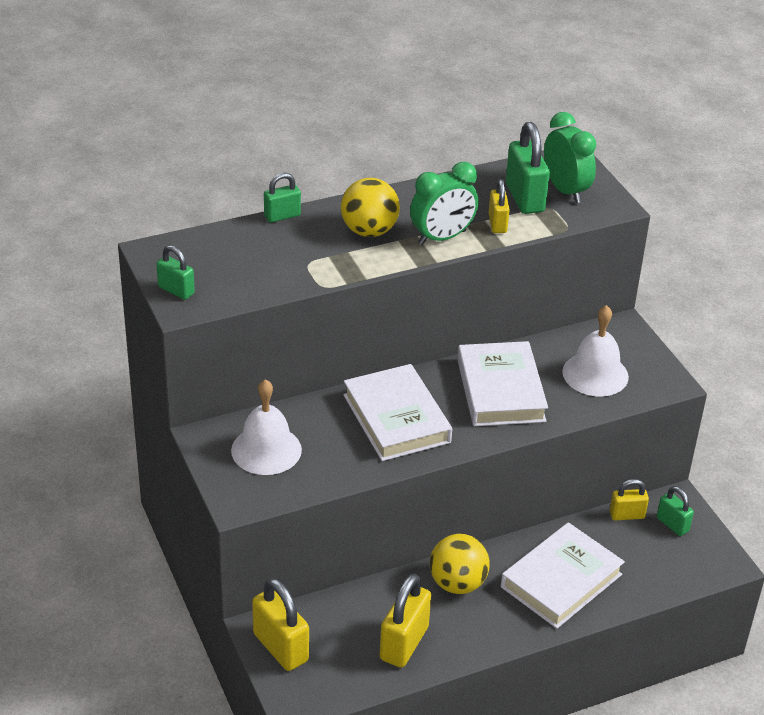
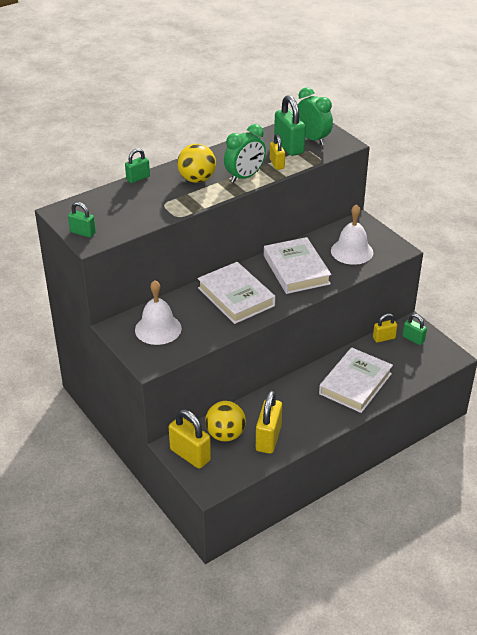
camera: 10 degrees left, 0 degrees up
(457, 583) = (291, 396): yellow ball -> yellow ball (225, 434)

